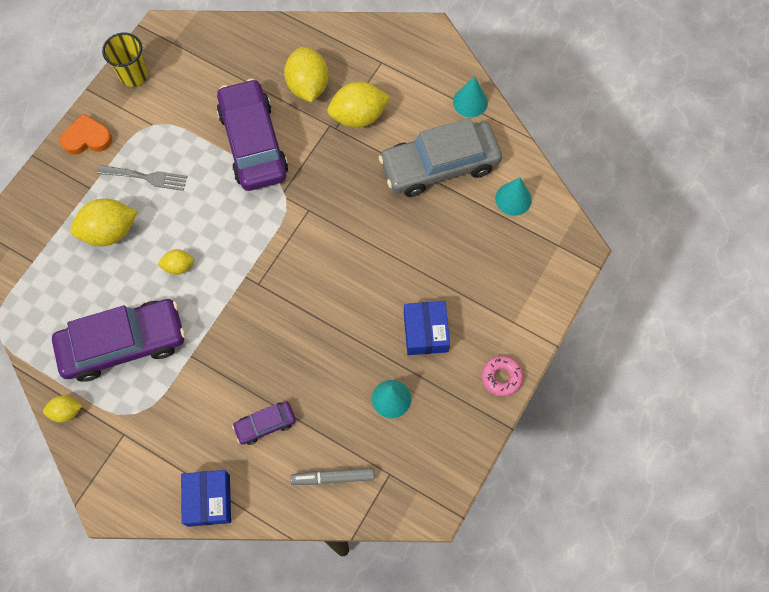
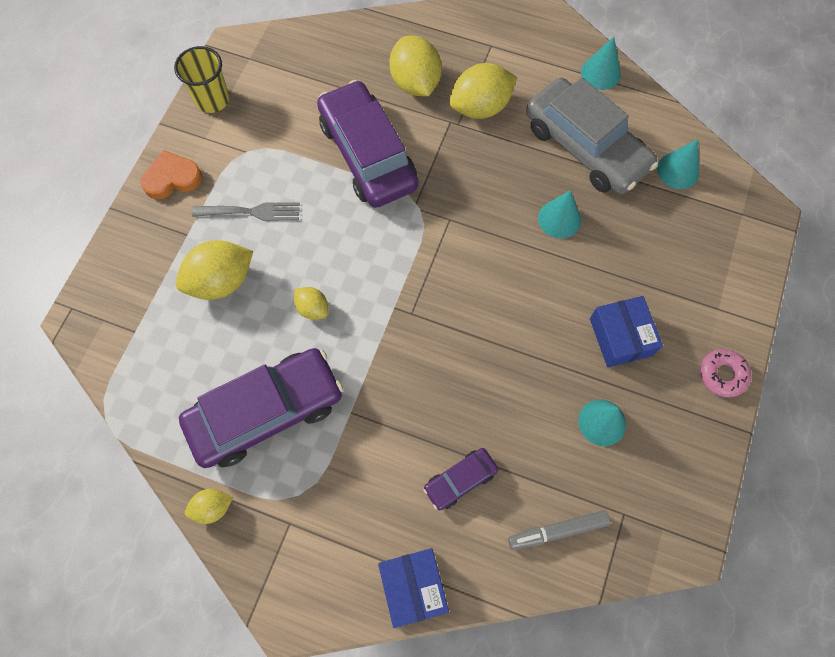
camera: 10 degrees left, 0 degrees up
(179, 266) = (312, 308): yellow lemon -> yellow lemon turned 60 degrees clockwise
(400, 224) = (559, 219): none -> turquoise cone
(439, 165) = (585, 146): grey car -> grey car turned 105 degrees counterclockwise

